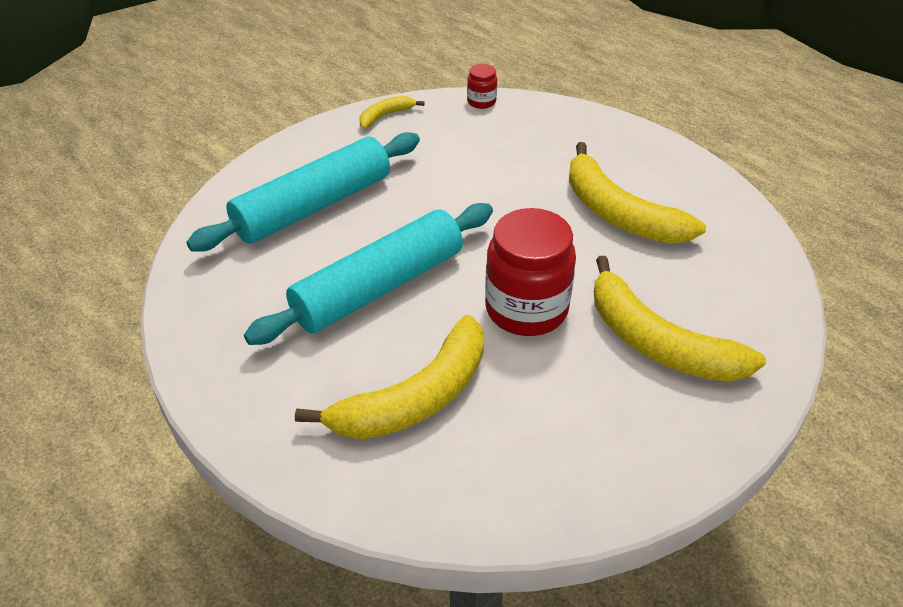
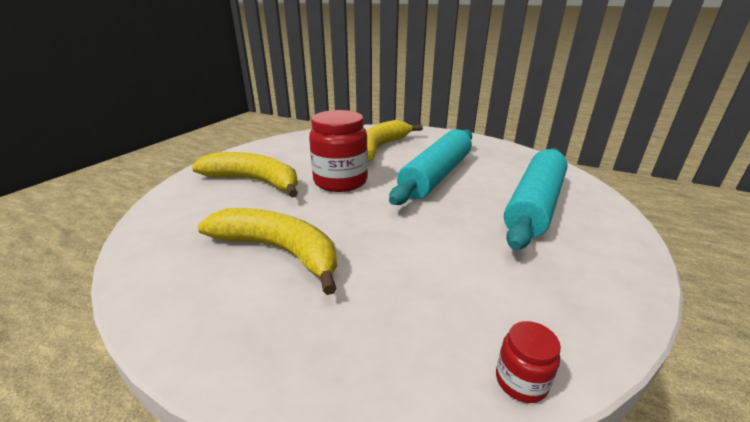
camera: 160 degrees right, 15 degrees down
(385, 116) = (608, 309): yellow banana -> none

